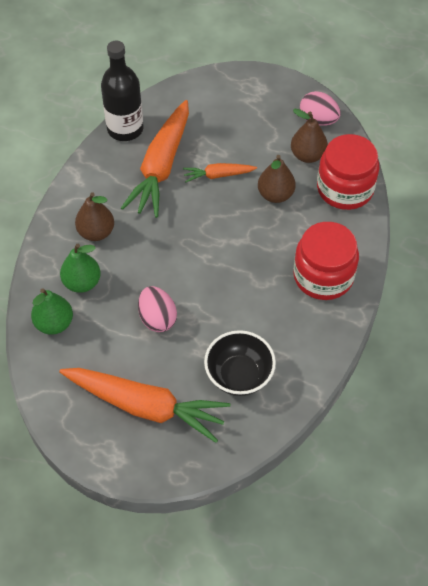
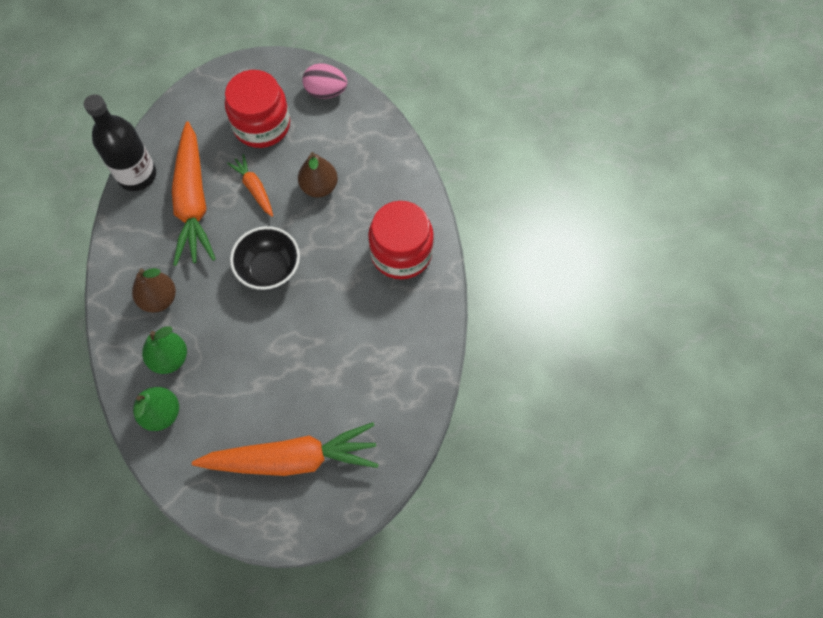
camera: 25 degrees left, 10 degrees up
(157, 318) = (262, 363): pink egg -> none
(218, 175) = (254, 188): orange carrot -> orange carrot turned 90 degrees clockwise
(239, 375) = (367, 387): black bowl -> black bowl (269, 270)
(307, 155) = (332, 133): brown pear -> none
(345, 188) = (382, 154): red jar -> red jar (261, 125)

